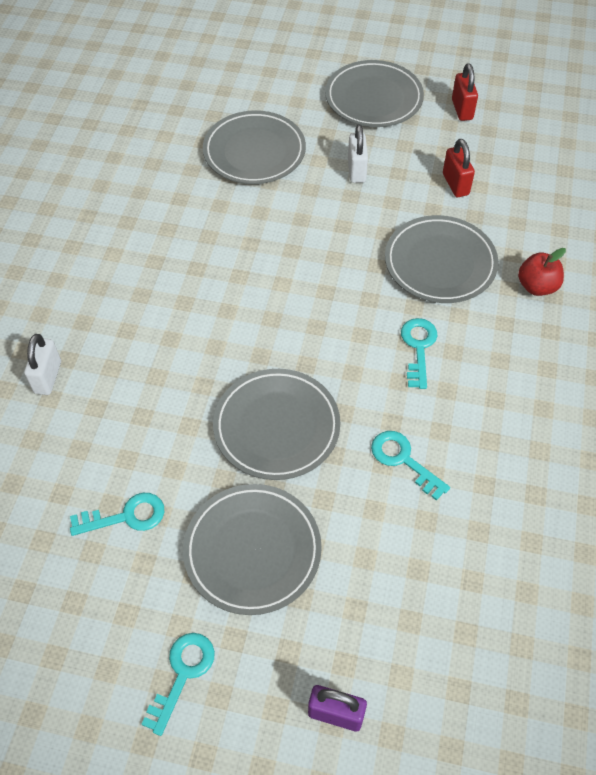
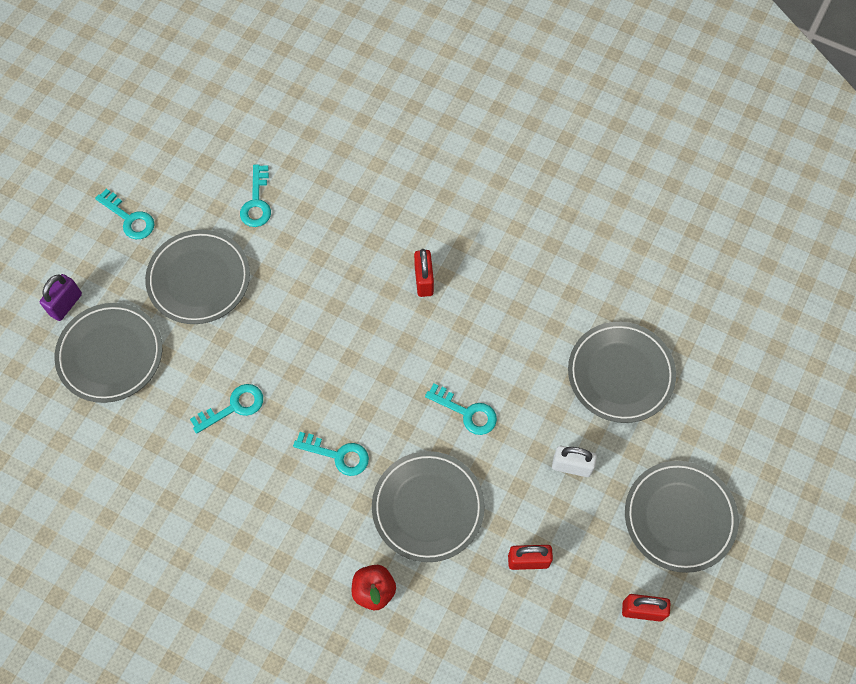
camera: 105 degrees right, 10 degrees up
(48, 377) = (397, 165): white padlock -> none
(195, 319) = (424, 280): none -> red padlock
(276, 427) = (296, 320): grey plate -> grey plate (110, 354)
(332, 253) = (467, 412): none -> turquoise key

